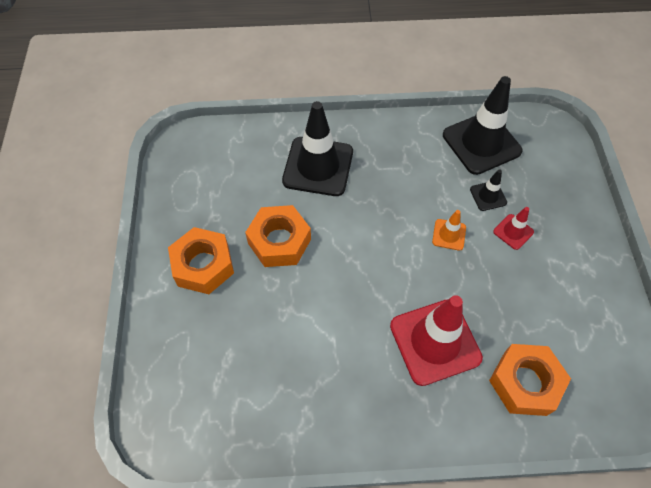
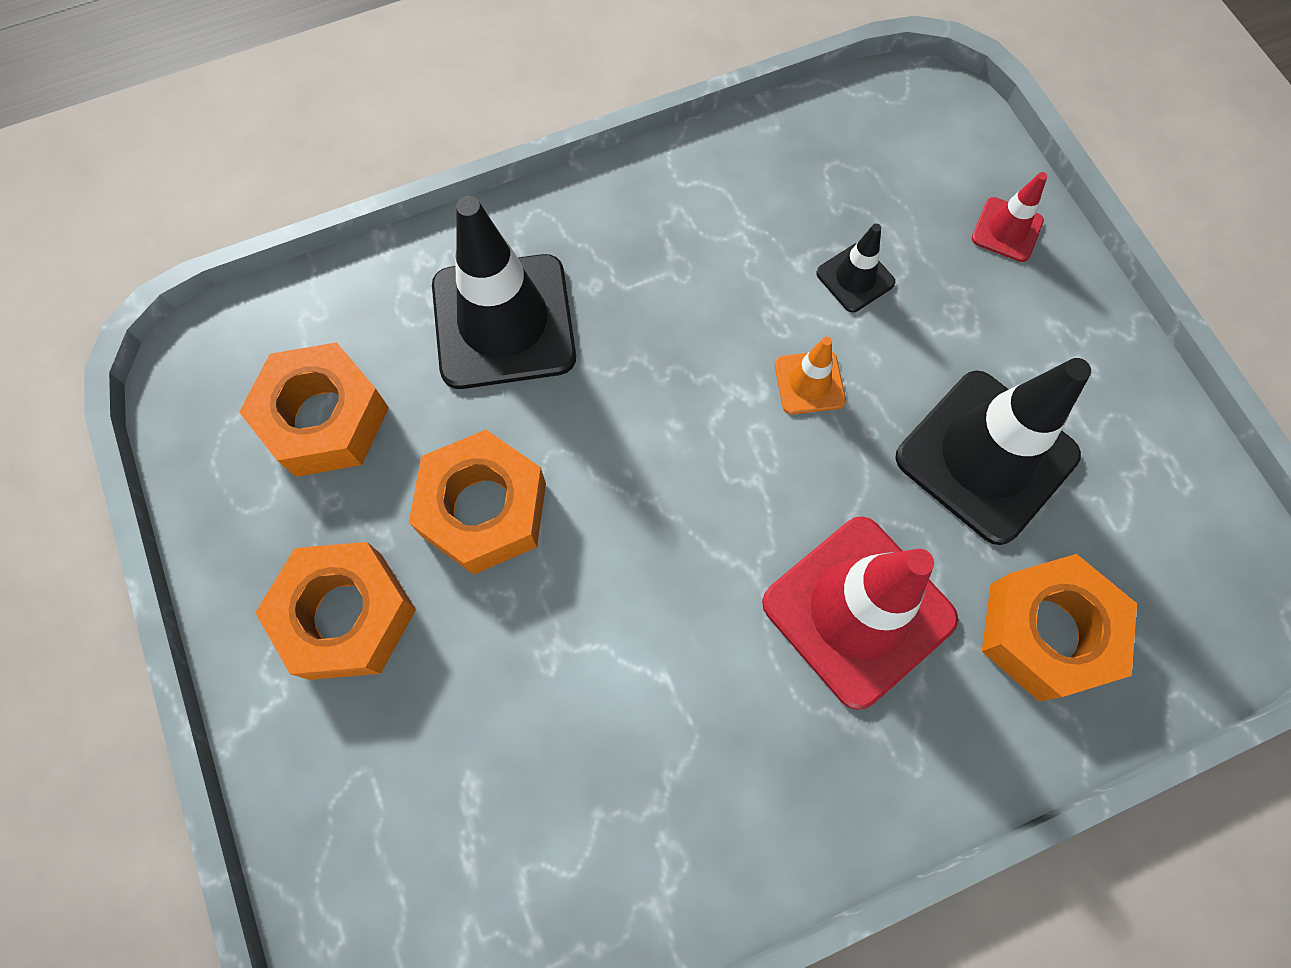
camera: 20 degrees left, 10 degrees up
(225, 182) = (324, 419): none -> orange nut
(481, 143) = (805, 171): black traffic cone -> black traffic cone (986, 456)
(513, 232) = (925, 336): red traffic cone -> red traffic cone (1007, 230)

